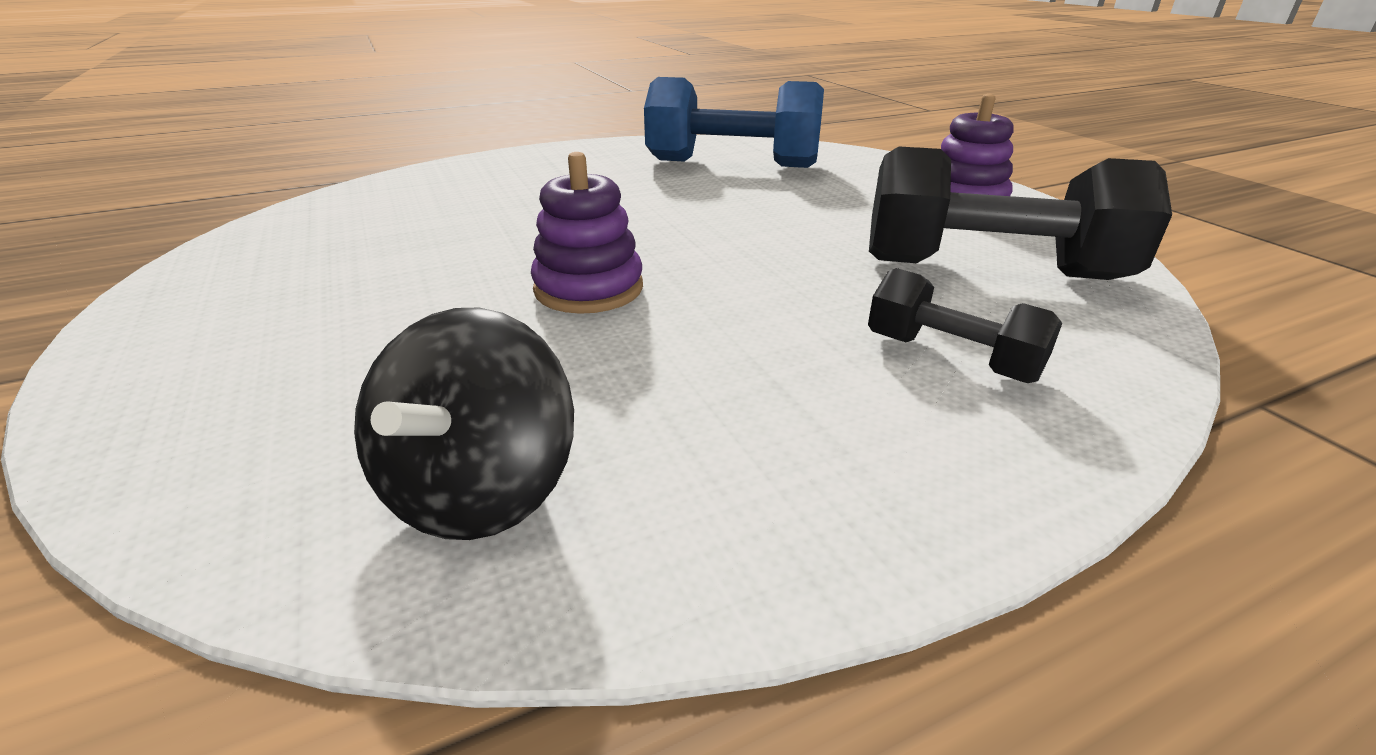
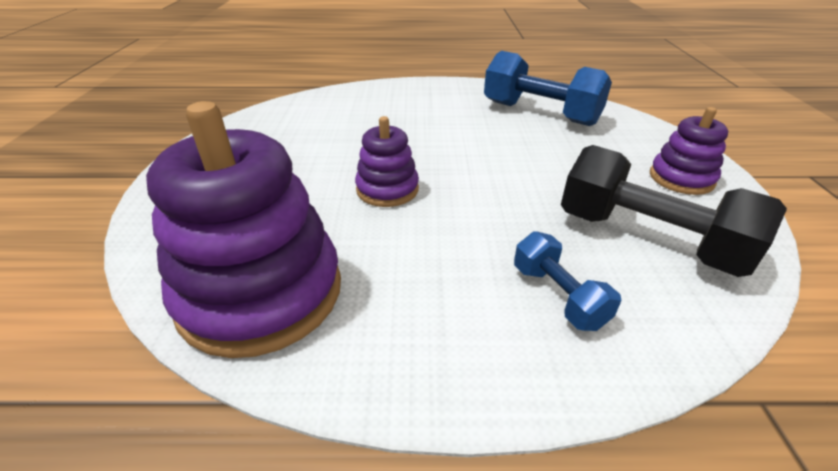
camera: 25 degrees right, 5 degrees up
(480, 490) = (261, 293): black spinning top -> purple stacking toy
(951, 357) = (558, 296): black dumbbell -> blue dumbbell

